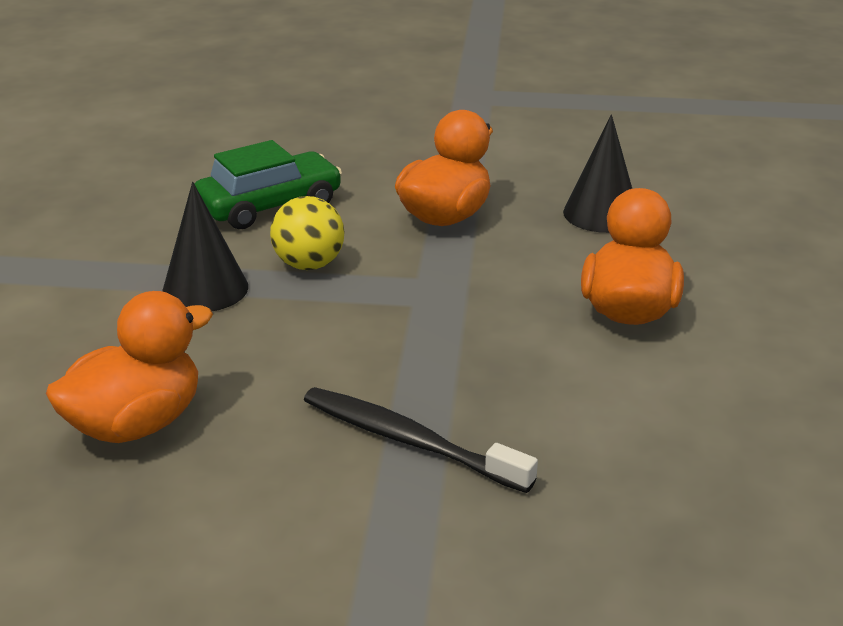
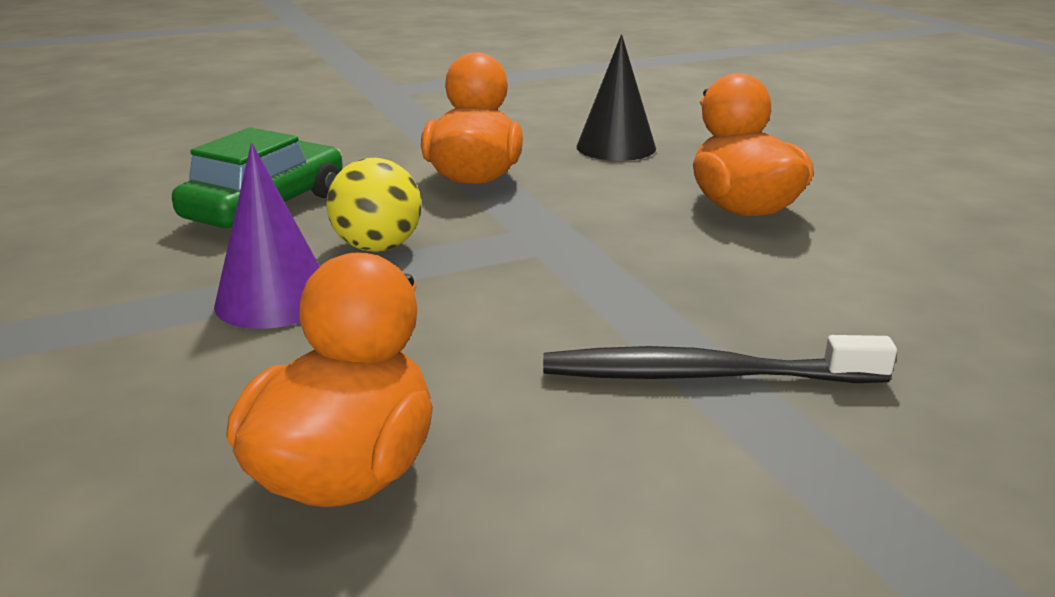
camera: 30 degrees left, 5 degrees down
(205, 289) = (274, 299): black cone -> purple cone

